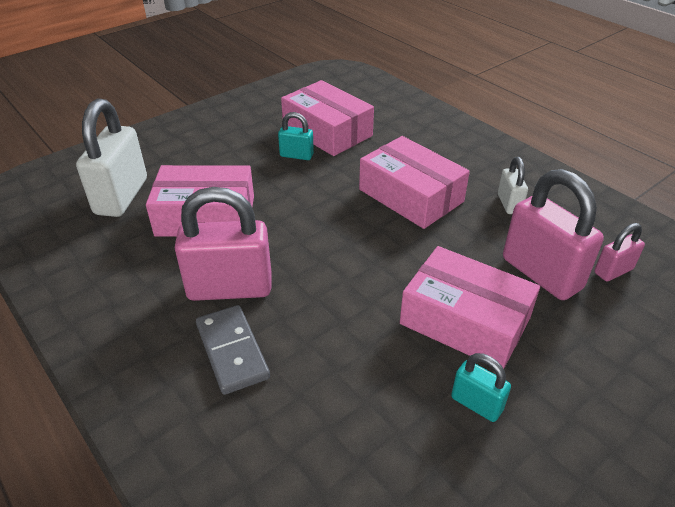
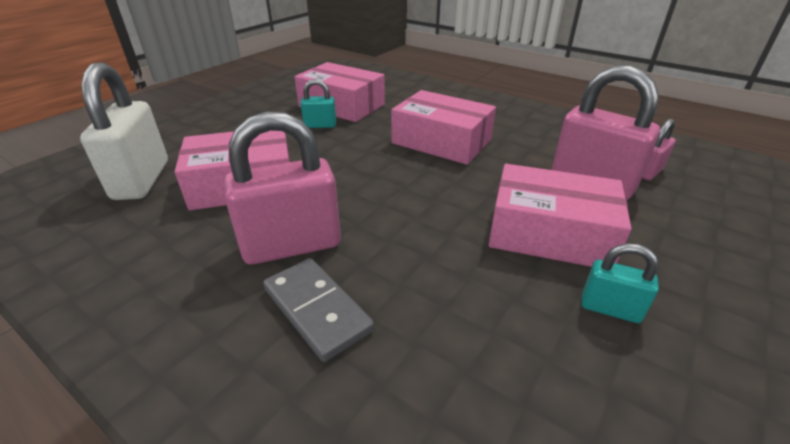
camera: 15 degrees left, 5 degrees down
(509, 204) = (530, 136): white padlock -> none

